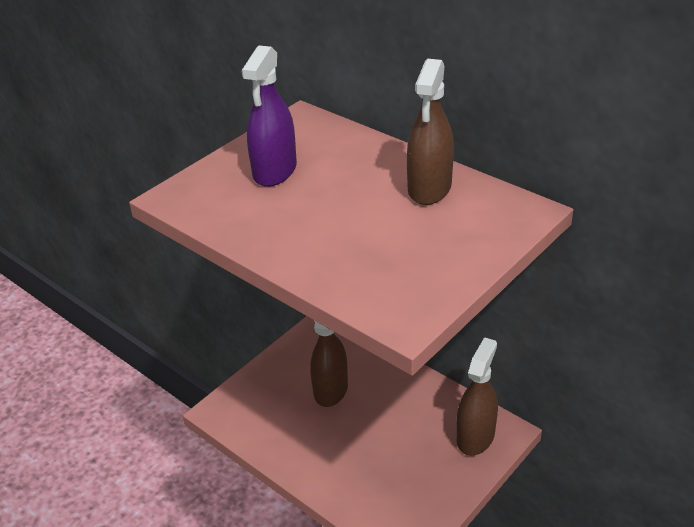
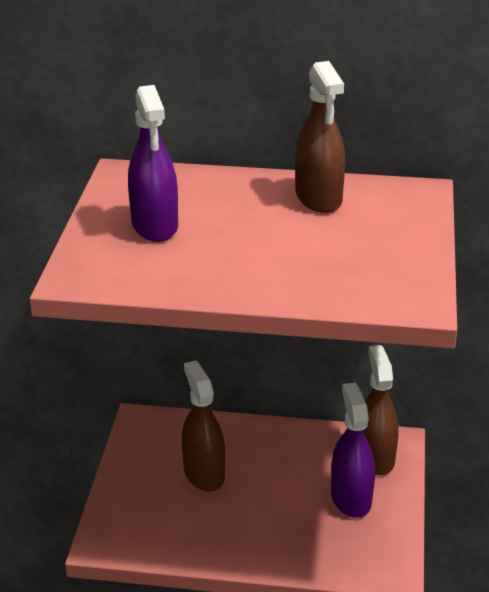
camera: 35 degrees left, 5 degrees down
(426, 463) = (351, 498): none -> purple spray bottle

